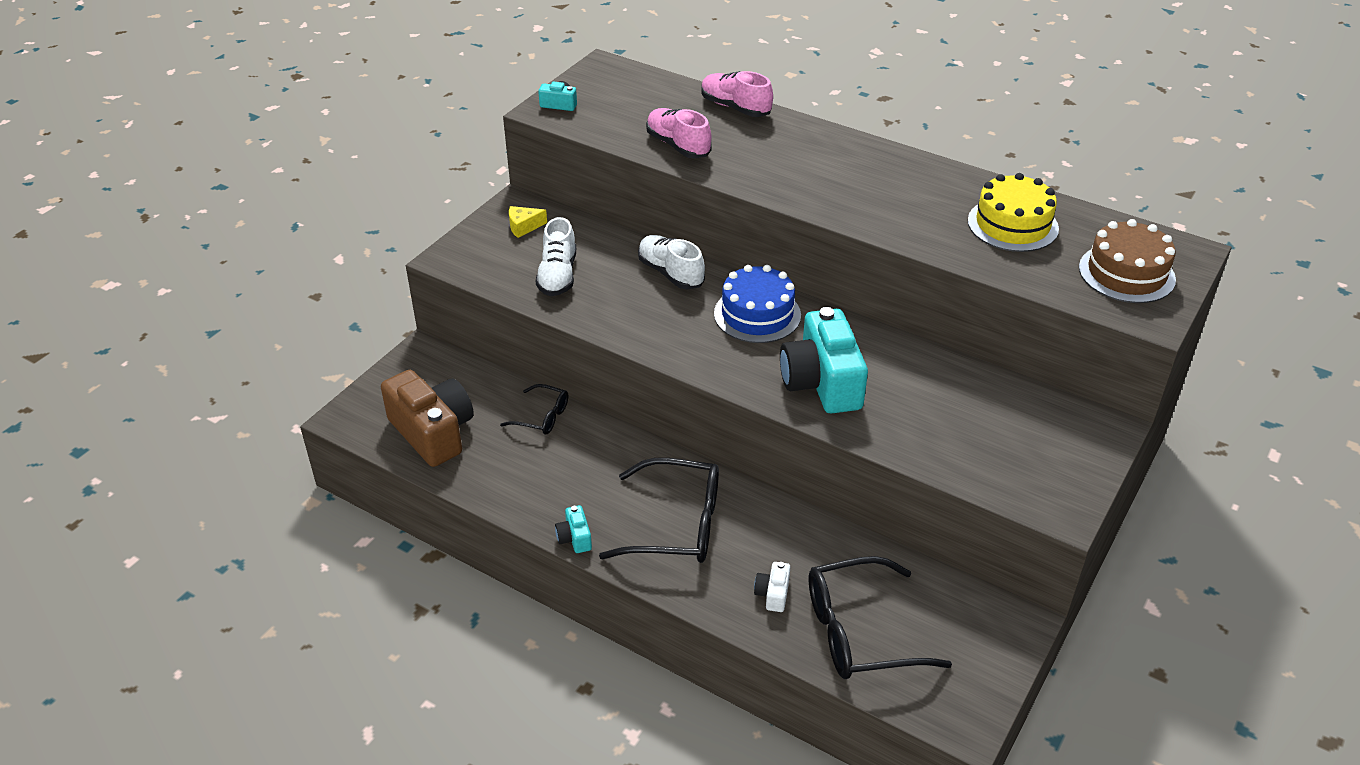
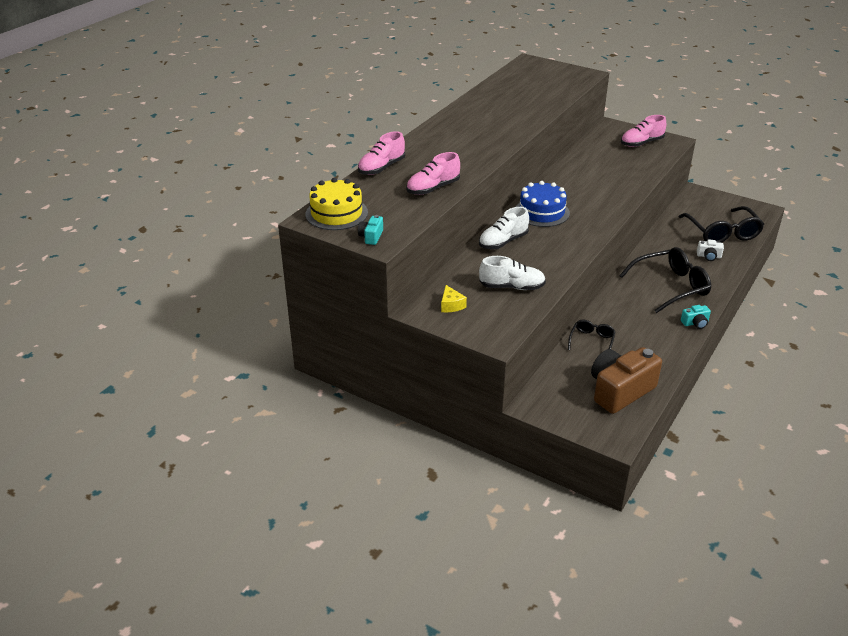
camera: 90 degrees left, 5 degrees down
(676, 525) = (671, 286): black glasses -> black glasses turned 60 degrees clockwise
(822, 382) = (599, 194): turquoise camera -> none
(1012, 225) = (513, 96): yellow cake -> yellow cake (336, 213)
(1038, 461) = (641, 143): none -> pink shoe
(1126, 273) = (551, 75): brown cake -> none

